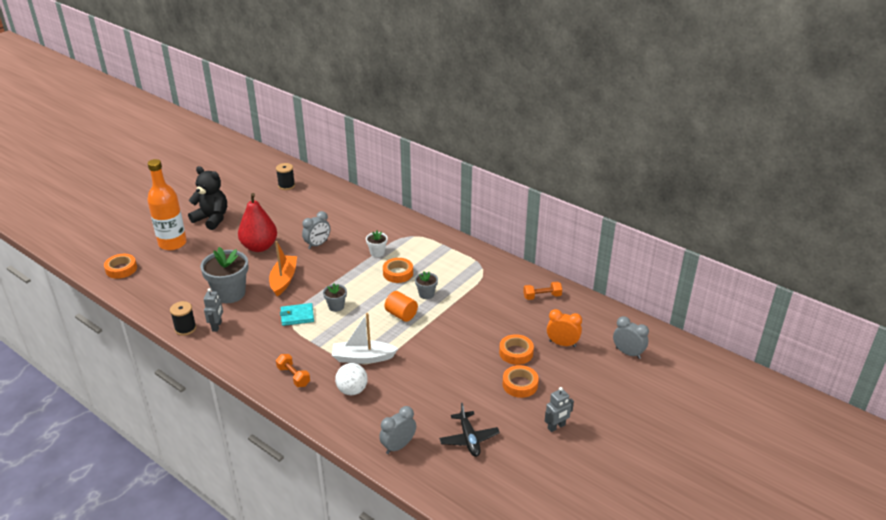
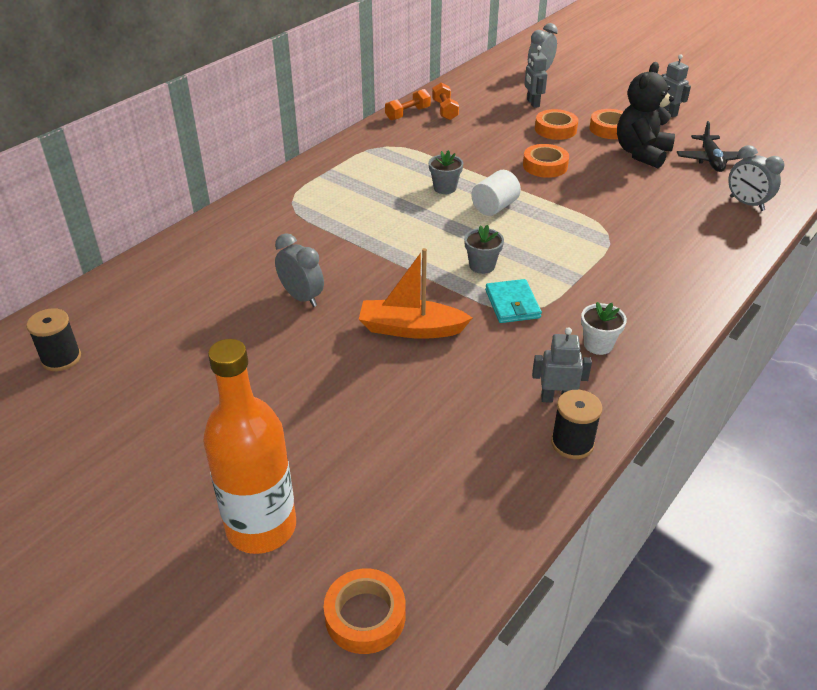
camera: 90 degrees left, 5 degrees up
(212, 219) = (167, 468): black teddy bear -> black teddy bear (641, 153)
(230, 293) = (456, 395): grey flower pot -> none
(259, 247) = (298, 373): red pear -> none
(293, 376) = (656, 295): orange dumbbell -> orange dumbbell (408, 114)
(352, 390) = (665, 241): white ball -> none
(363, 358) = (596, 235): white boat -> none
(377, 252) = (335, 232): white flower pot -> white flower pot (598, 345)
(398, 273) = (393, 212): orange tape -> orange tape (545, 166)
(401, 314) = (494, 207): orange cylinder -> white cylinder
(469, 439) = (710, 160): black plane -> black plane turned 105 degrees clockwise
(562, 344) = (532, 103): orange clock -> grey robot

